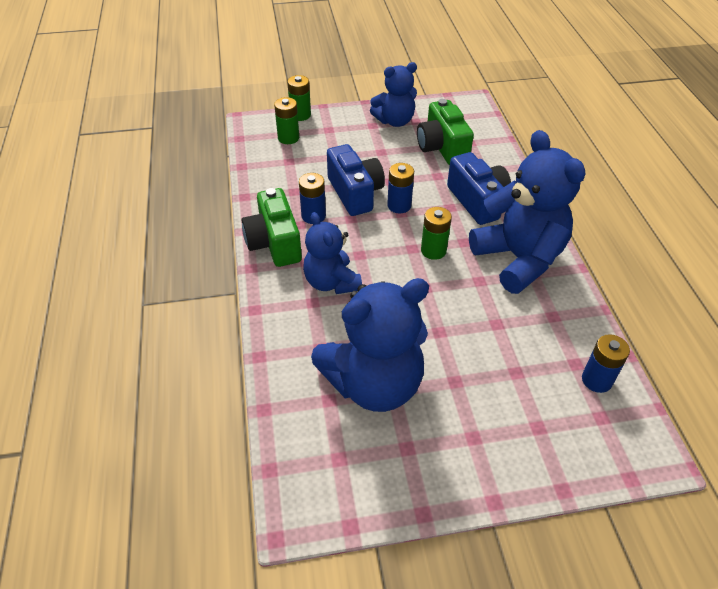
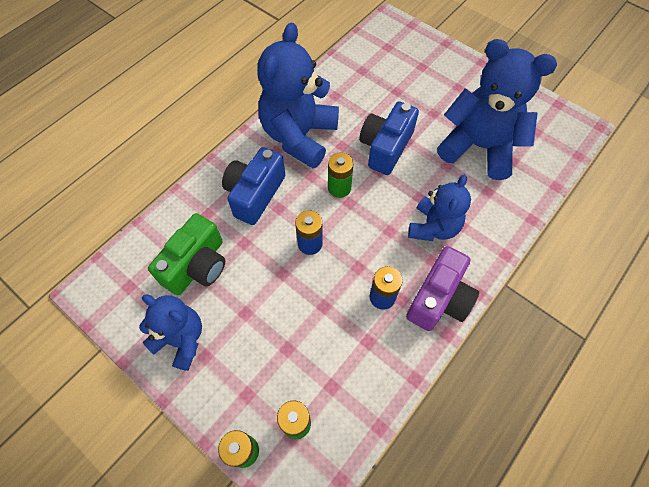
camera: 130 degrees left, 15 degrees up
(274, 243) = (439, 299): green camera -> purple camera
(355, 193) = (324, 288): blue camera -> blue camera (385, 147)
(596, 380) = (365, 57): blue battery -> none

